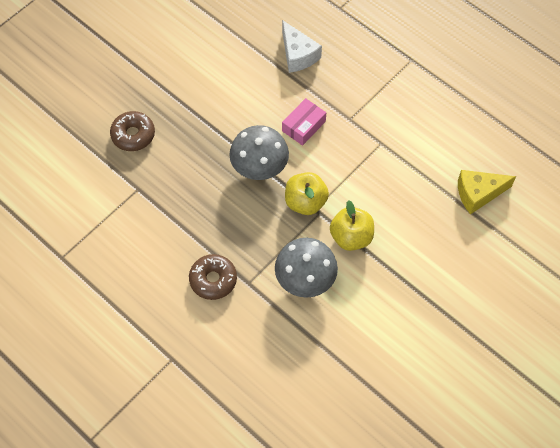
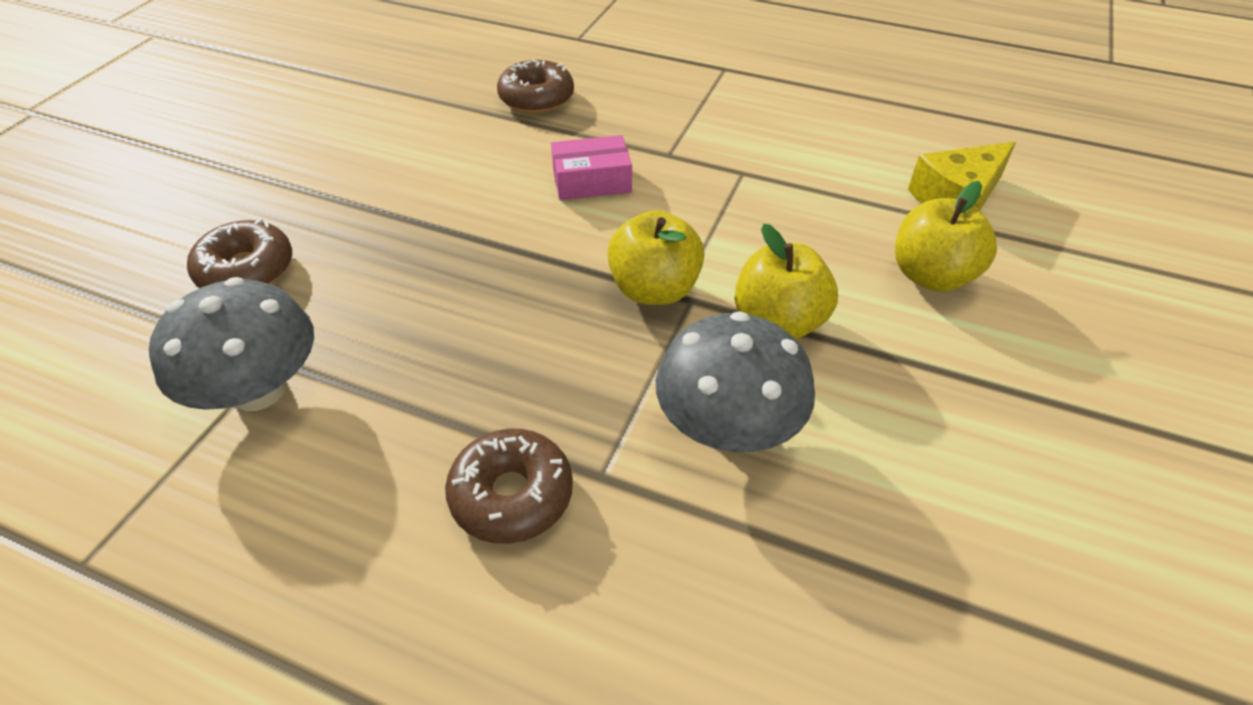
camera: 20 degrees left, 15 degrees down
(259, 166) = (534, 257): grey mushroom -> grey mushroom (258, 390)
(298, 55) = (536, 98): white cheese -> brown donut
(303, 126) = (591, 180): pink box -> pink box turned 60 degrees clockwise
(434, 234) = (931, 276): none -> yellow apple

